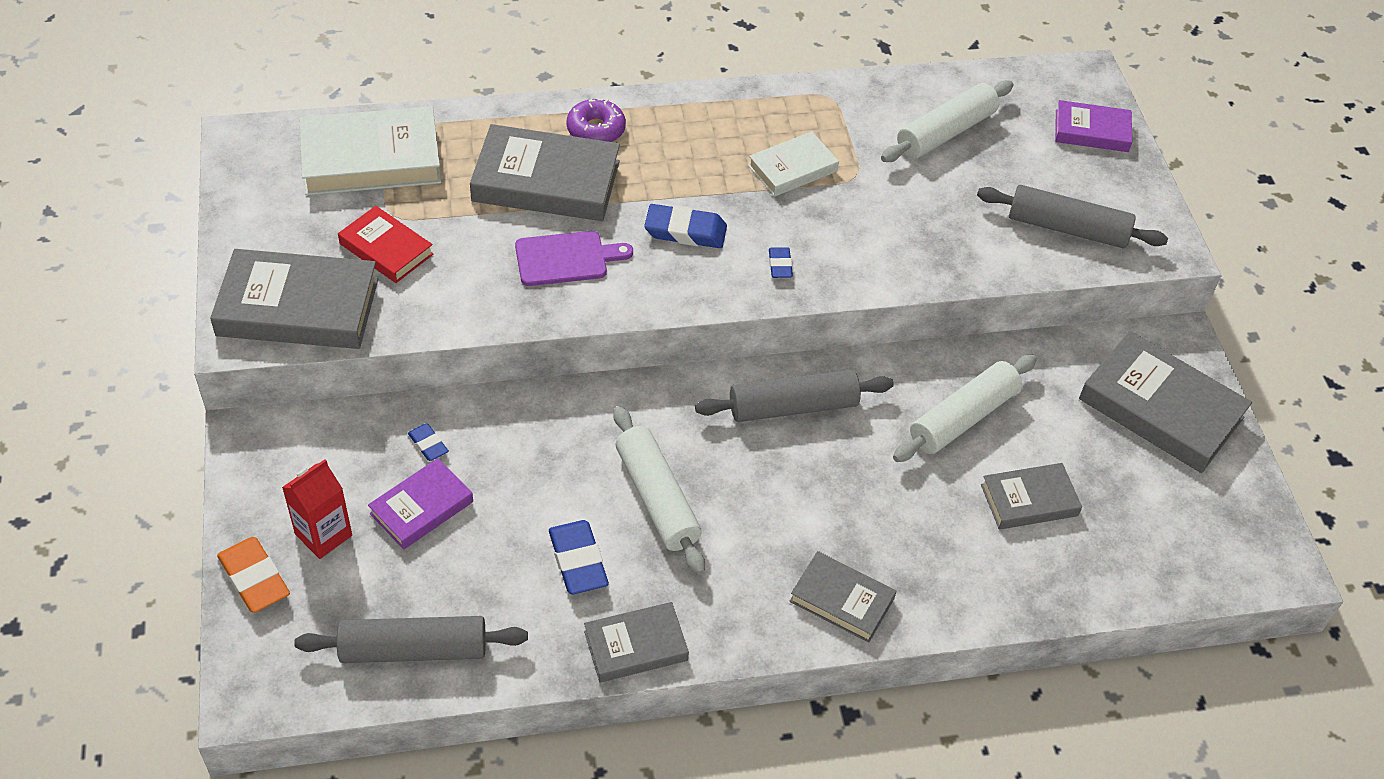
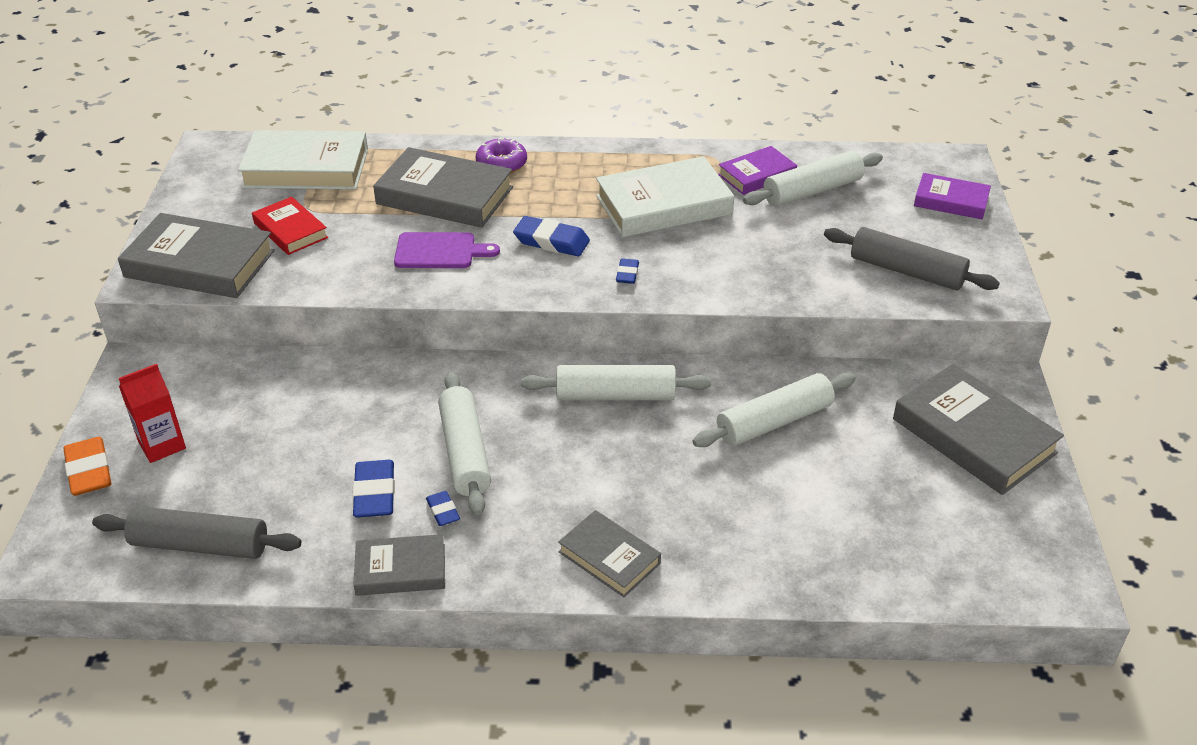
camera: 15 degrees right, 10 degrees down
(422, 508) = (254, 434): purple book -> purple book (757, 175)
(428, 444) = (280, 387): blue eraser -> blue eraser (443, 511)
(792, 169) = (664, 205): white book -> white book, size x1.73
(792, 406) = (615, 395): grey rolling pin -> white rolling pin
(1029, 500) = (820, 497): grey book -> none

